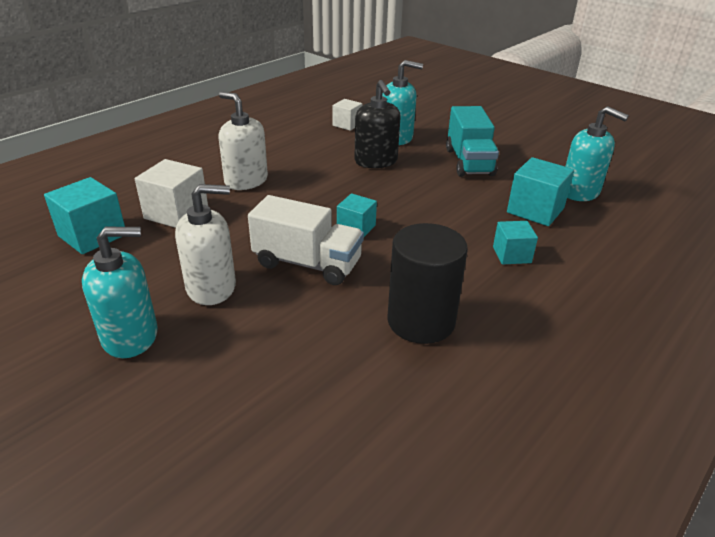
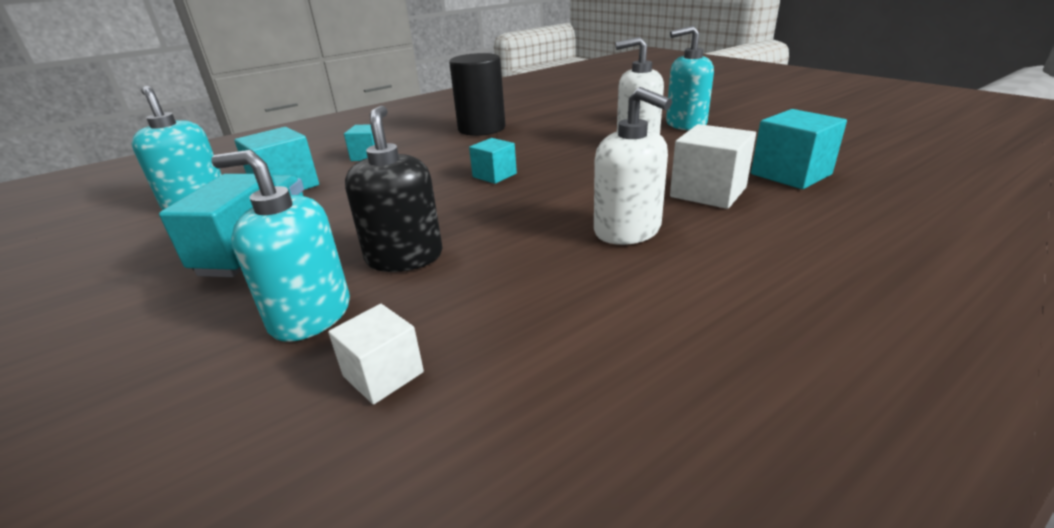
camera: 165 degrees left, 5 degrees down
(307, 263) = (553, 153): white truck -> none

